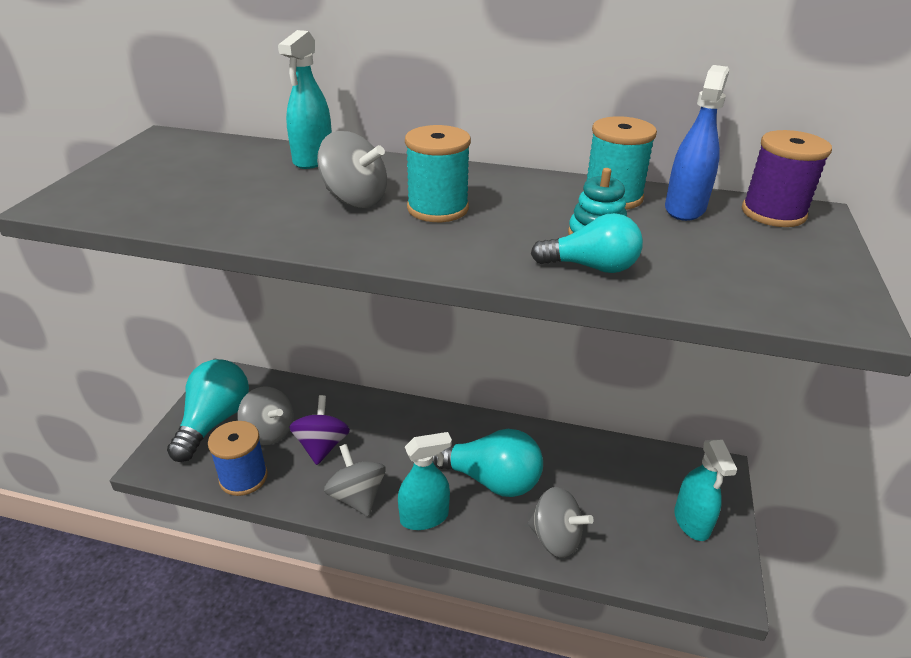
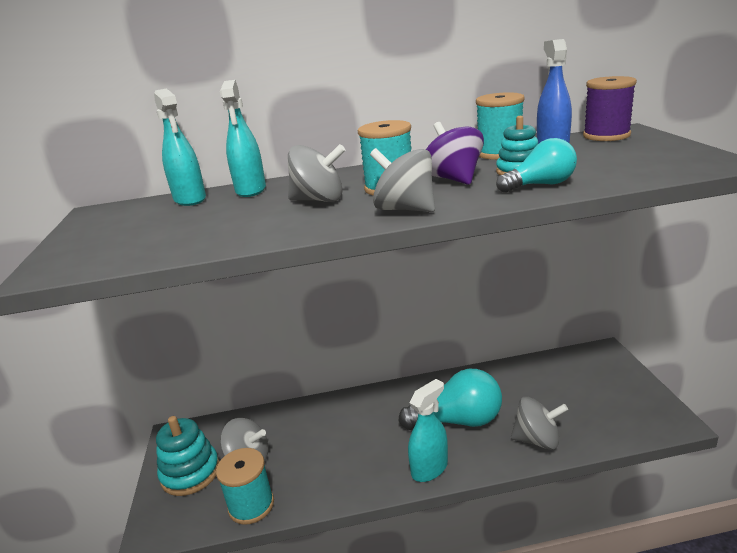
camera: 20 degrees left, 10 degrees down
(214, 421) = (190, 473): turquoise light bulb -> turquoise stacking toy
(243, 477) = (251, 505): blue spool -> turquoise spool
(322, 446) = (304, 452): purple spinning top -> purple spinning top (453, 179)
(357, 497) = (363, 477): grey spinning top -> grey spinning top (405, 209)
(692, 522) = (616, 390): turquoise spray bottle -> turquoise spray bottle (190, 199)

